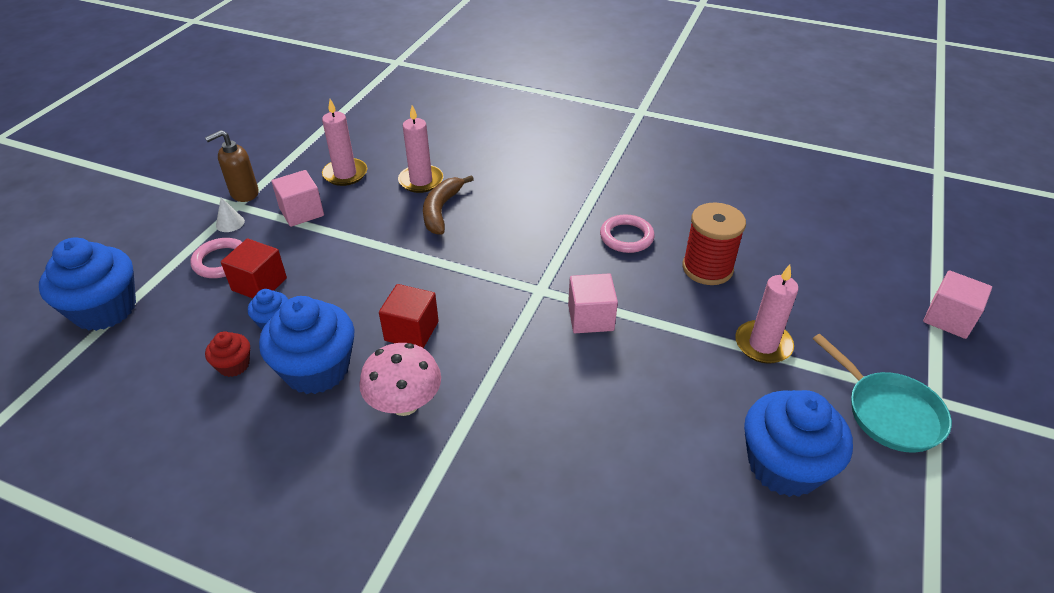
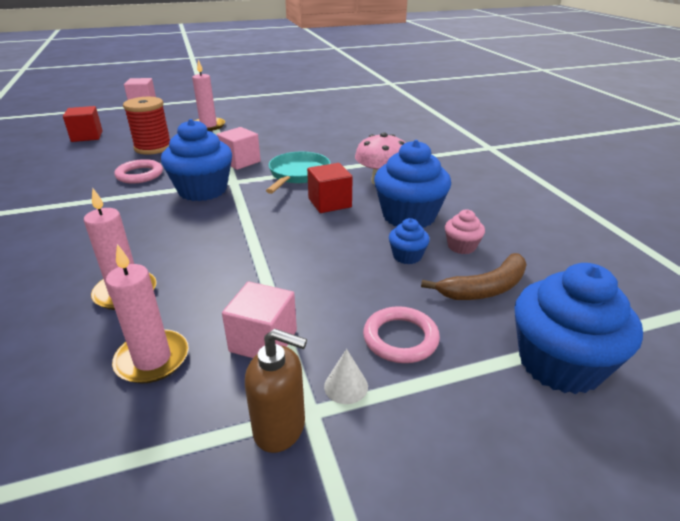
camera: 130 degrees left, 10 degrees down
(234, 365) = (461, 246): red cupcake -> pink cupcake
(259, 284) = (388, 291): red cube -> red cube (87, 136)
(441, 210) = (172, 256): brown banana -> brown banana (485, 288)
(784, 465) = (281, 111): blue cupcake -> blue cupcake (202, 190)
(889, 412) = (224, 103): turquoise pan -> turquoise pan (298, 174)

